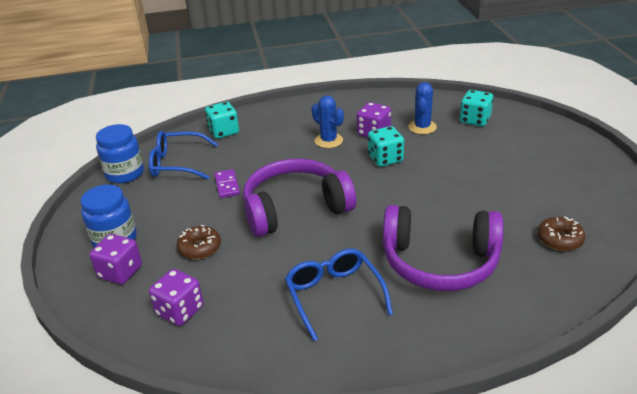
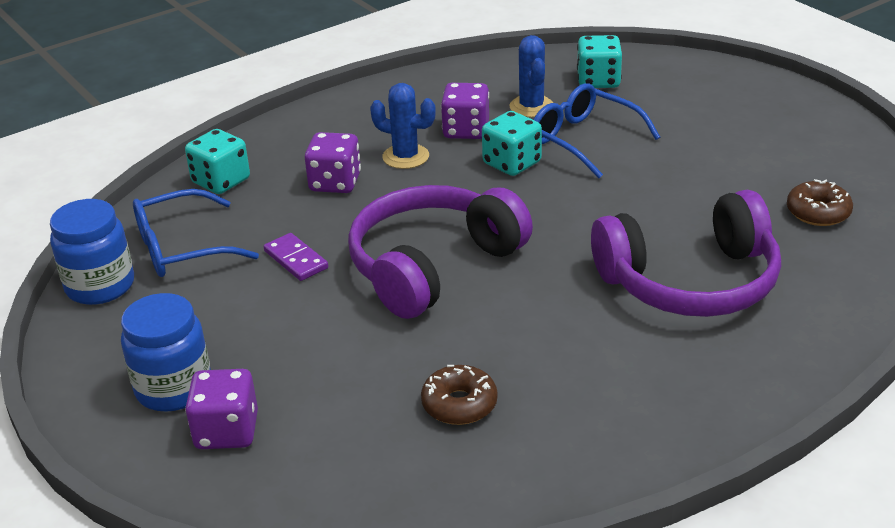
camera: 25 degrees left, 0 degrees up
(180, 310) = (372, 454): purple dice -> purple dice (335, 183)
(200, 248) = (329, 360): brown donut -> brown donut (459, 404)
(334, 295) = (583, 365): blue glasses -> blue glasses (584, 140)

